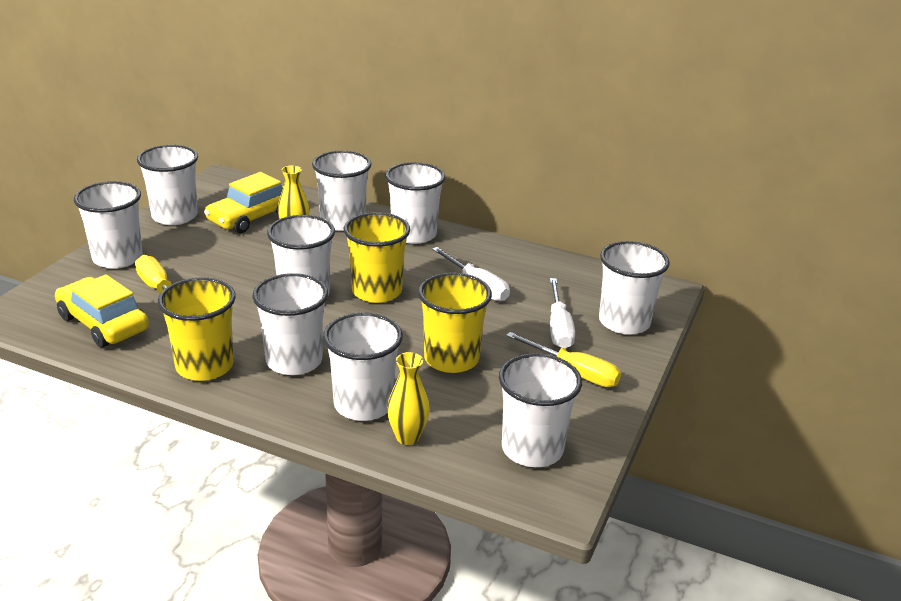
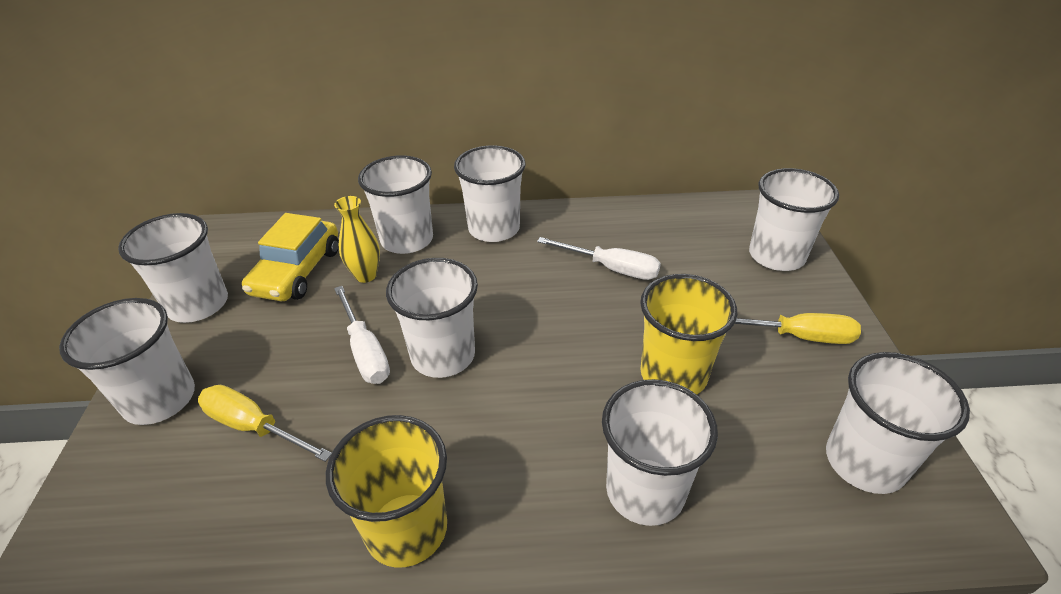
camera: 25 degrees left, 10 degrees up
(103, 323) = (209, 522): yellow car -> none
(294, 361) = (511, 462): white cup -> none
(376, 291) = (519, 317): yellow cup -> none
(407, 437) = (735, 516): yellow vase -> none
(559, 327) = (730, 287): white screwdriver -> white screwdriver (365, 351)

